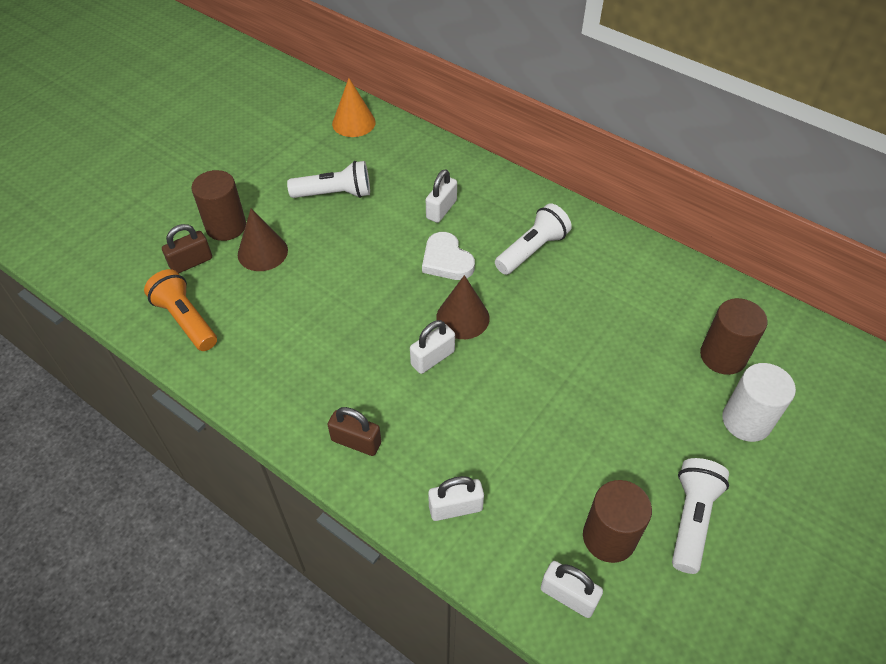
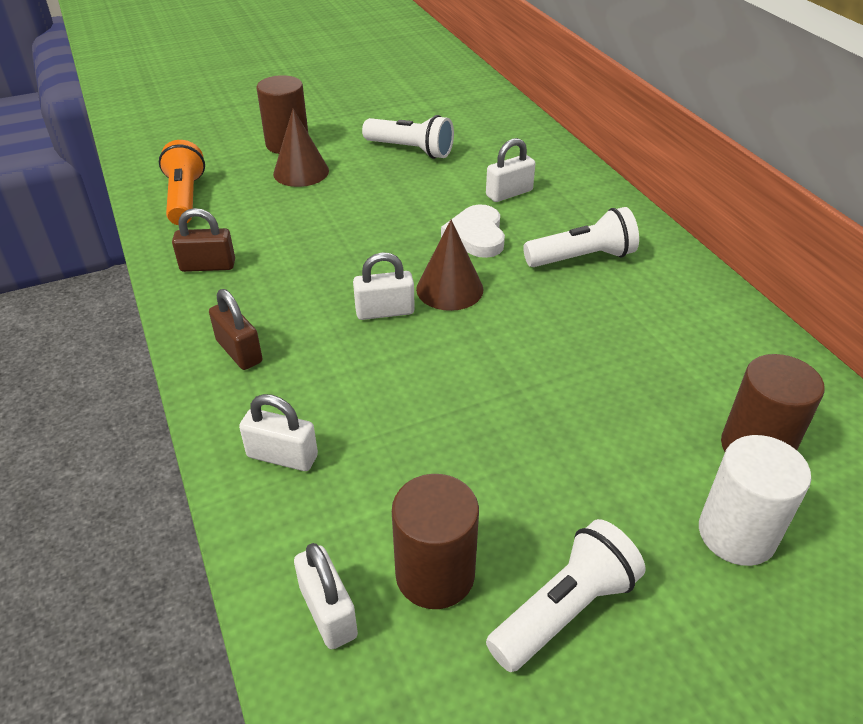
camera: 30 degrees right, 10 degrees down
(191, 262) = (232, 160): brown padlock -> brown padlock (208, 266)
(353, 123) = (480, 104): orange cone -> none

